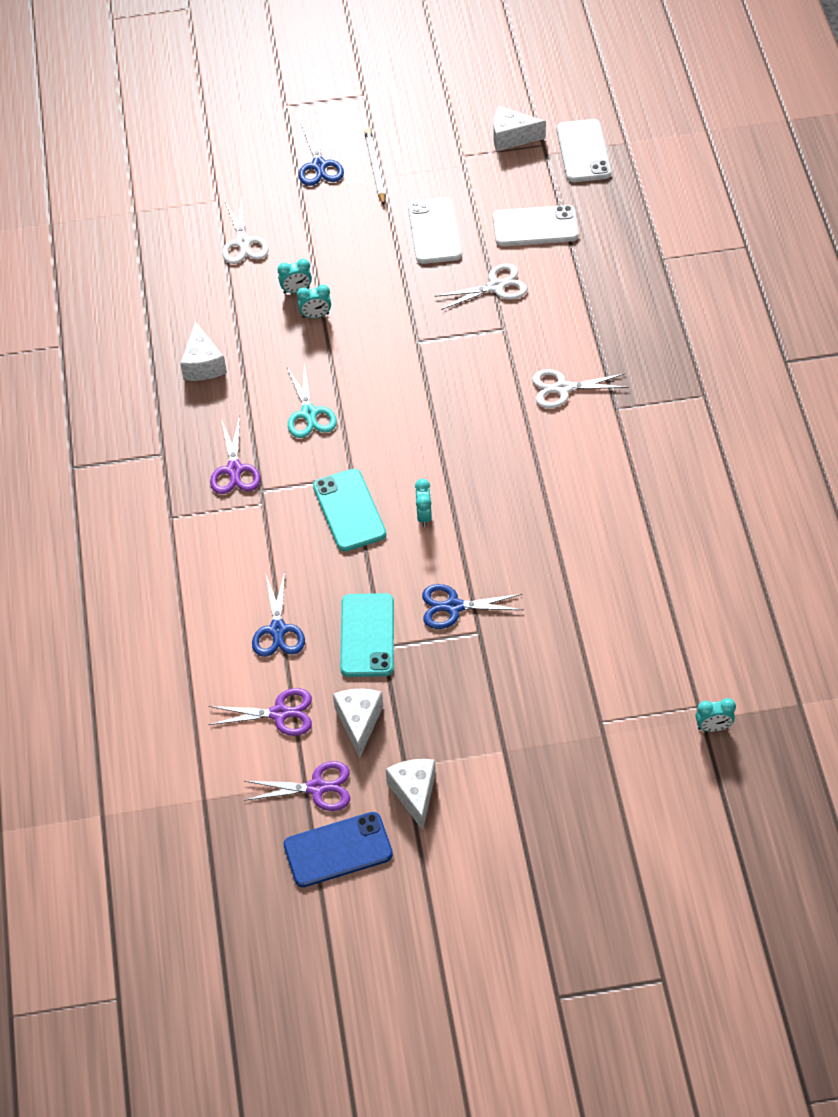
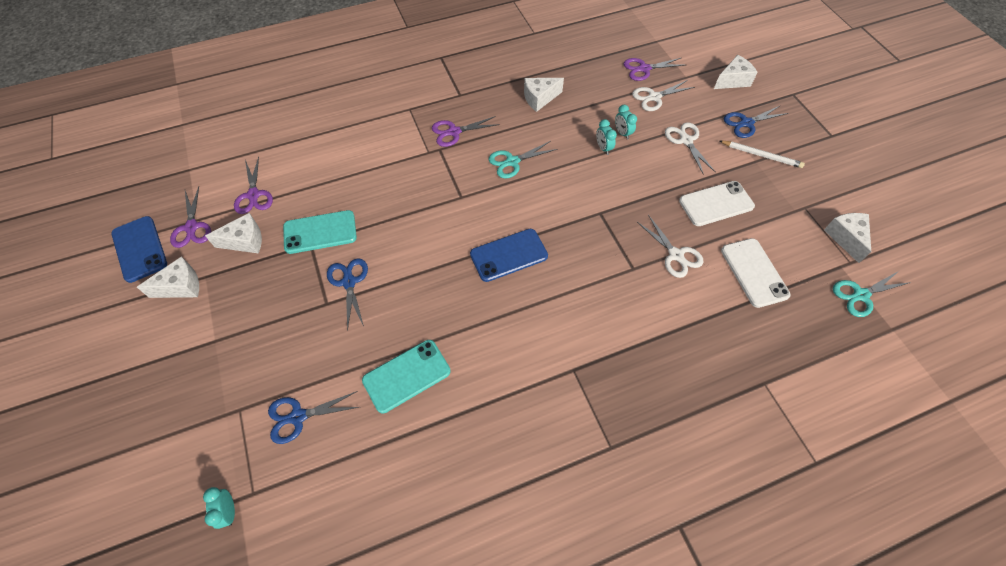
camera: 75 degrees right, 5 degrees up
(185, 239) = (644, 69): none -> purple scissors
(241, 156) = (732, 81): none -> white cheese
(278, 630) = (322, 181): blue scissors -> blue scissors (298, 416)
(349, 510) = (430, 201): turquoise phone -> turquoise phone (406, 376)
(375, 168) = (761, 155): white pencil -> white pencil turned 45 degrees clockwise
(424, 516) = (432, 247): turquoise clock -> none
(455, 441) = (508, 255): none -> blue phone
(563, 388) = (583, 323): white scissors -> white scissors (686, 141)
(583, 151) = (860, 295): white phone -> turquoise scissors

